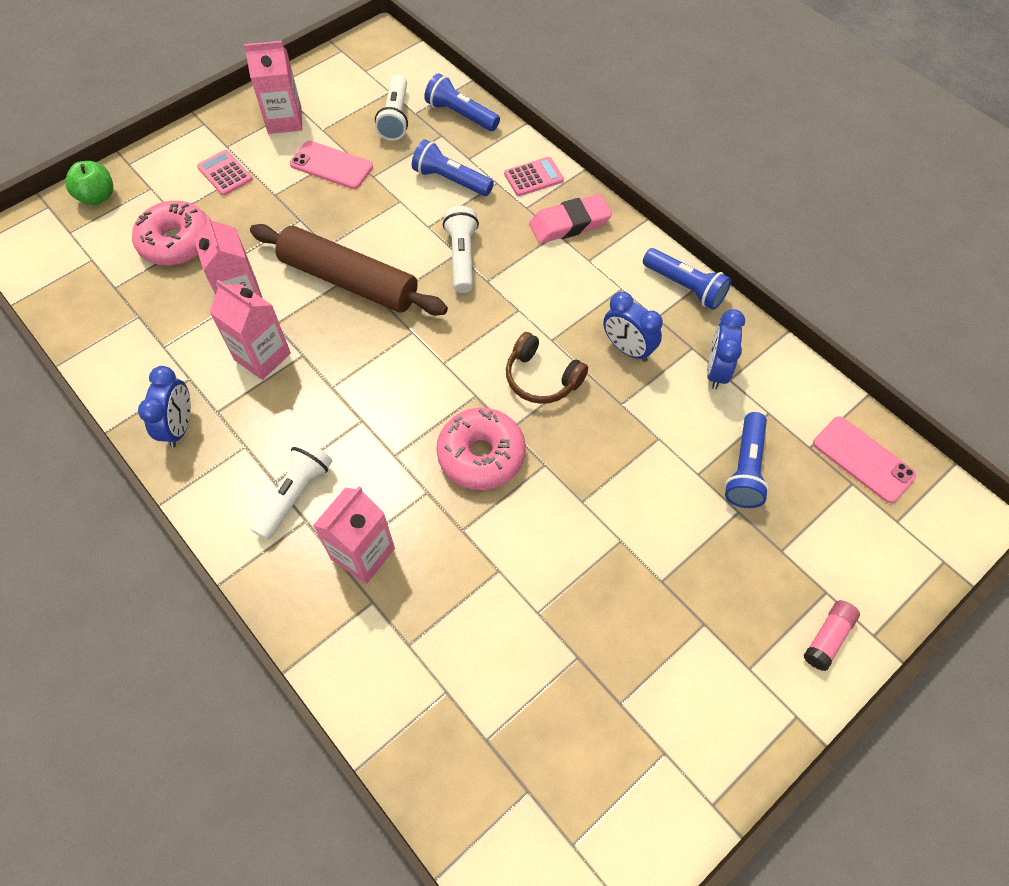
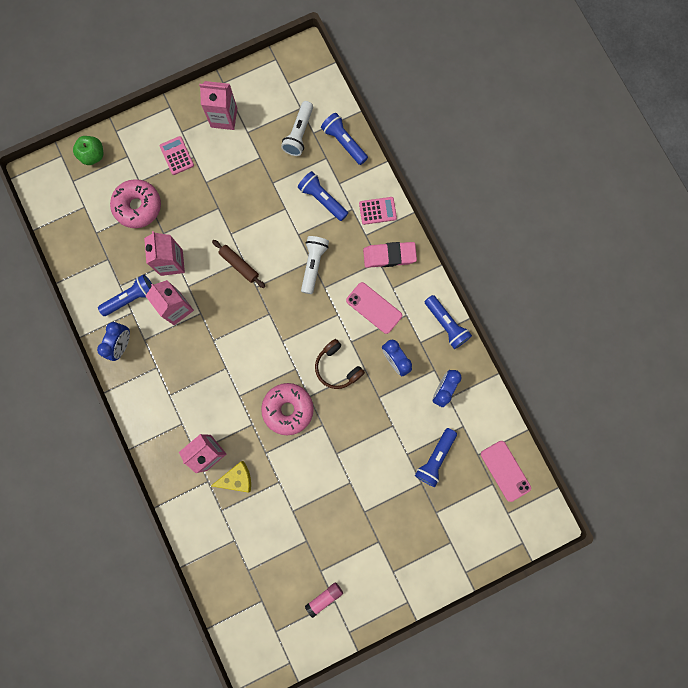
camera: 15 degrees right, 20 degrees up
(185, 359) = (131, 298): none -> blue flashlight
(295, 494) = (179, 406): white flashlight -> none
(331, 165) = (247, 166): pink phone -> pink phone (374, 308)
(349, 281) = (239, 265): brown rolling pin -> brown rolling pin, size x0.49
(423, 584) = (237, 478): none -> yellow cheese
(827, 638) = (440, 567): pink glue stick -> pink glue stick (324, 598)

